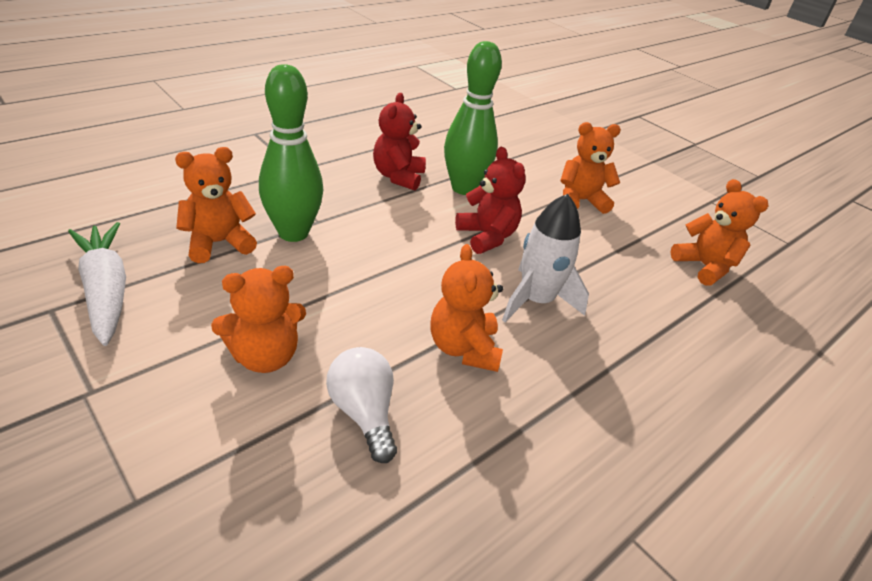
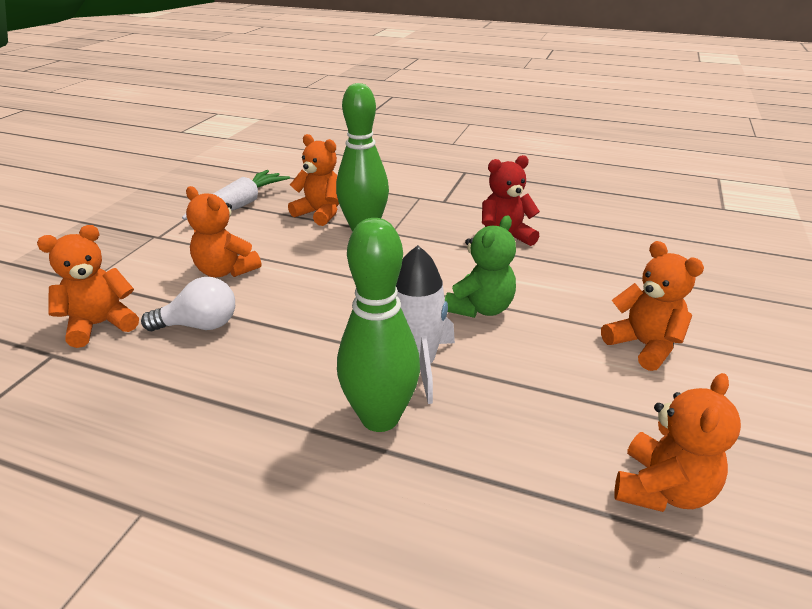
camera: 65 degrees right, 5 degrees down
(364, 413) = (200, 325): white light bulb -> white light bulb turned 45 degrees clockwise
(463, 348) = (307, 346): orange teddy bear -> orange teddy bear (100, 325)
(464, 188) = (541, 272): green bowling pin -> green bowling pin (380, 418)
(487, 237) = (480, 308): red teddy bear -> green teddy bear

